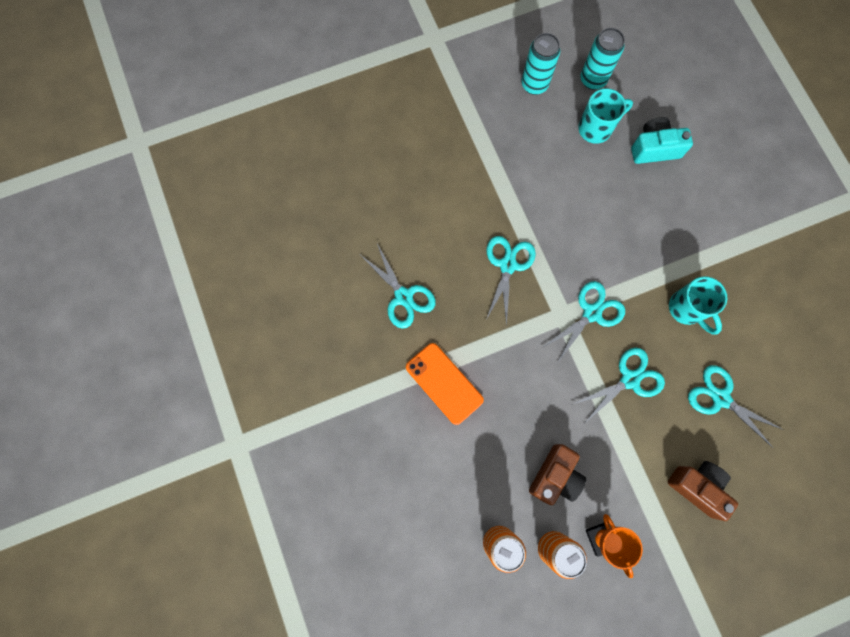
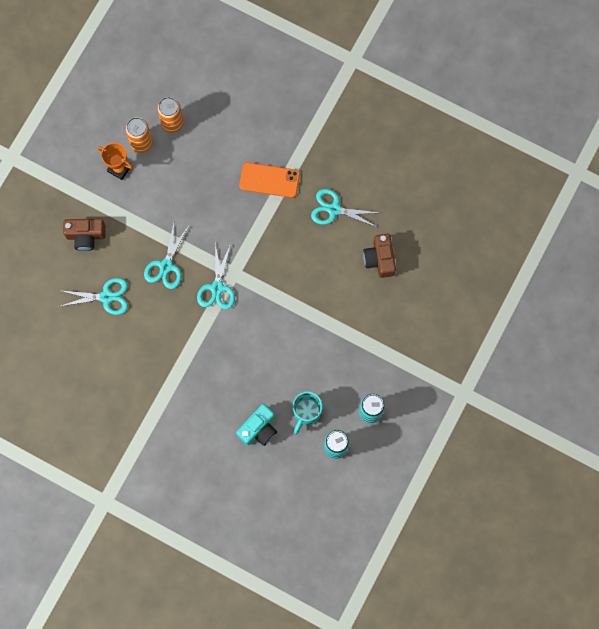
camera: 140 degrees right, 0 degrees up
(507, 265) = (289, 277): turquoise scissors -> none
(555, 476) = (168, 180): brown camera -> brown camera (379, 259)
(686, 309) = (163, 335): turquoise mug -> none

